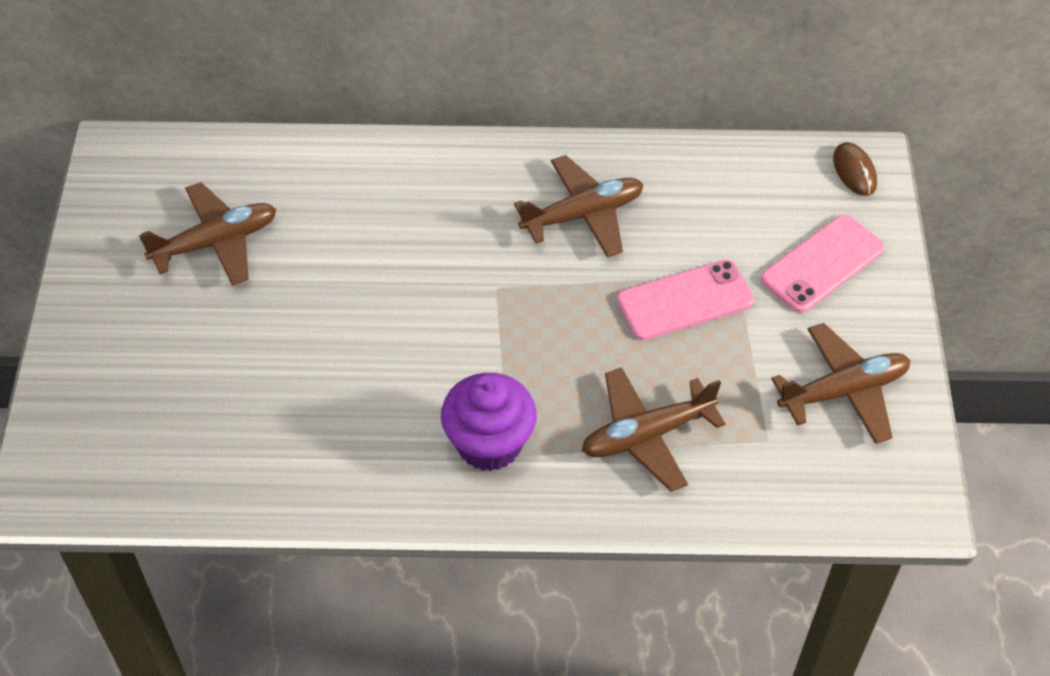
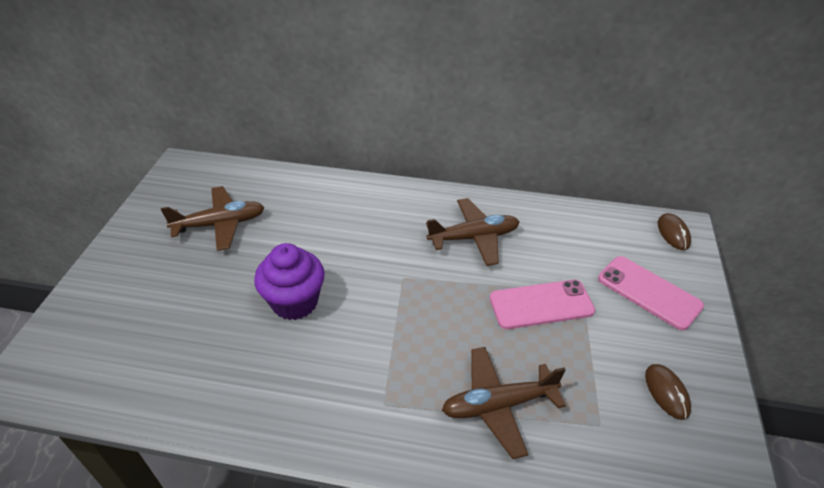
camera: 10 degrees right, 10 degrees down
(489, 444) = (370, 392): purple cupcake -> purple cupcake (295, 302)
(822, 264) = (649, 292): pink phone -> pink phone turned 75 degrees clockwise
(843, 391) = (666, 392): brown plane -> brown mouse

